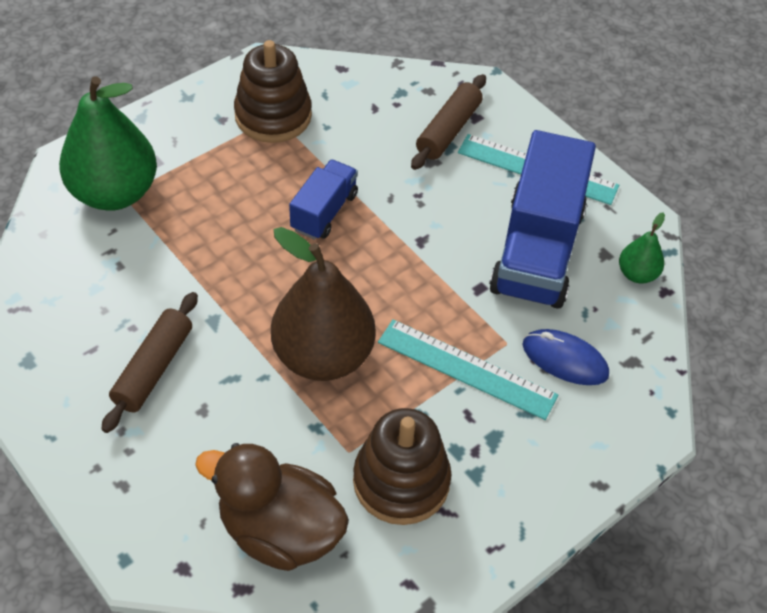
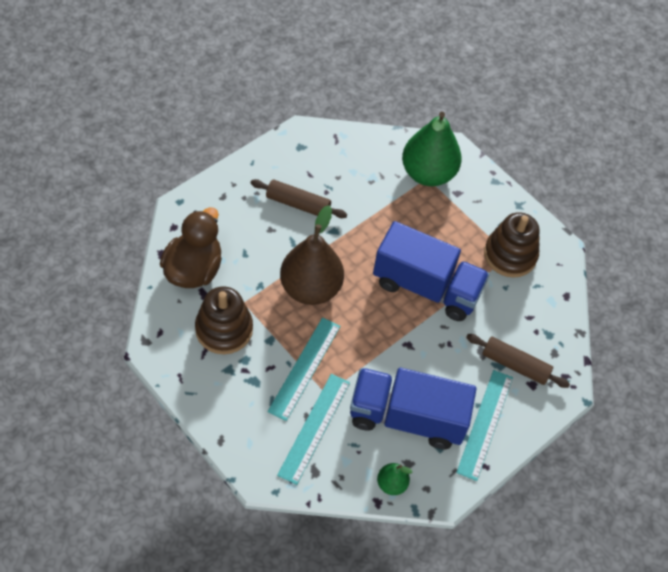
camera: 85 degrees right, 5 degrees up
(324, 212) = (426, 287): blue truck -> blue truck, size x1.90
(565, 360) = (314, 428): blue mouse -> turquoise ruler

